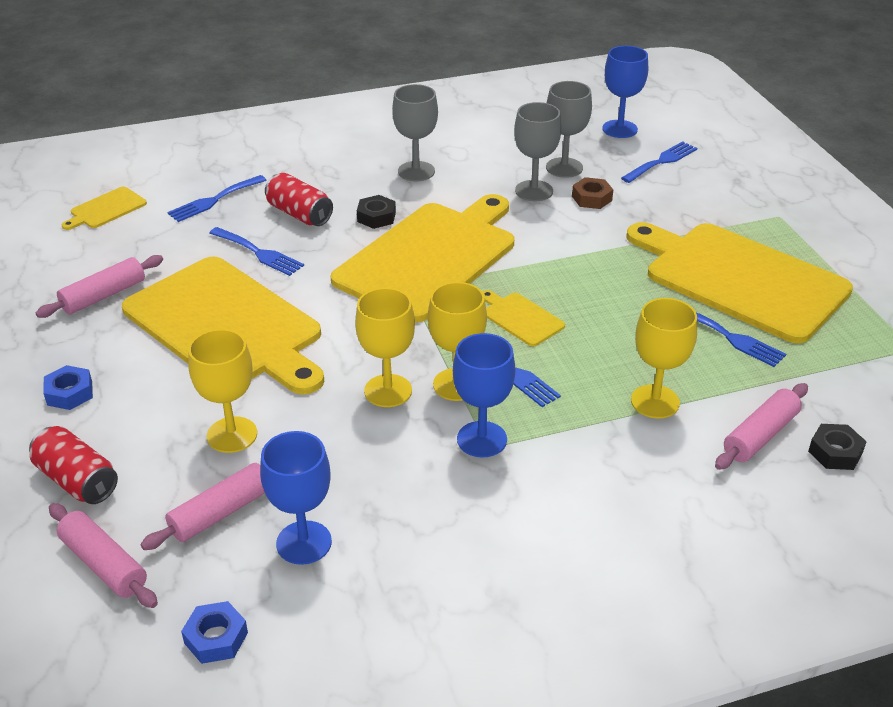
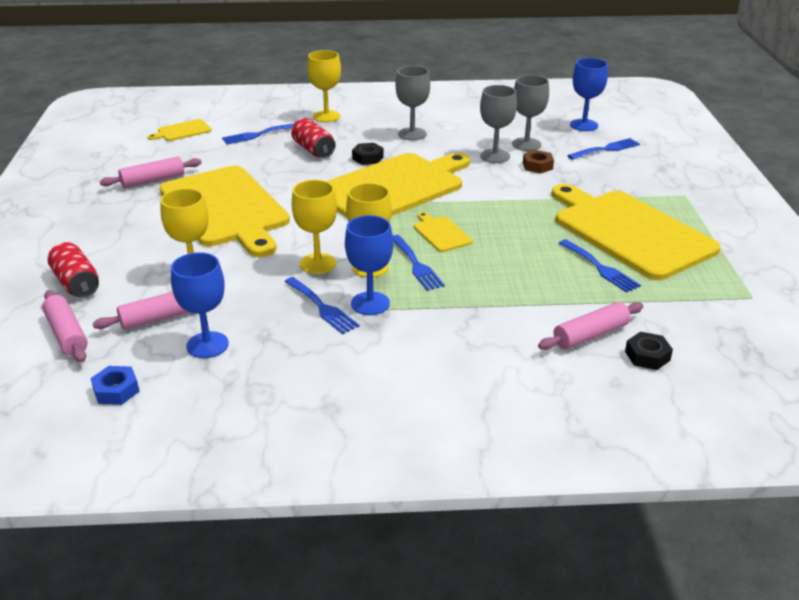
camera: 15 degrees right, 5 degrees down
(70, 393) = (99, 233): blue nut -> none
(259, 253) = (272, 169): blue fork -> blue fork (322, 307)
(655, 401) = (517, 300): yellow goblet -> yellow goblet (326, 116)

